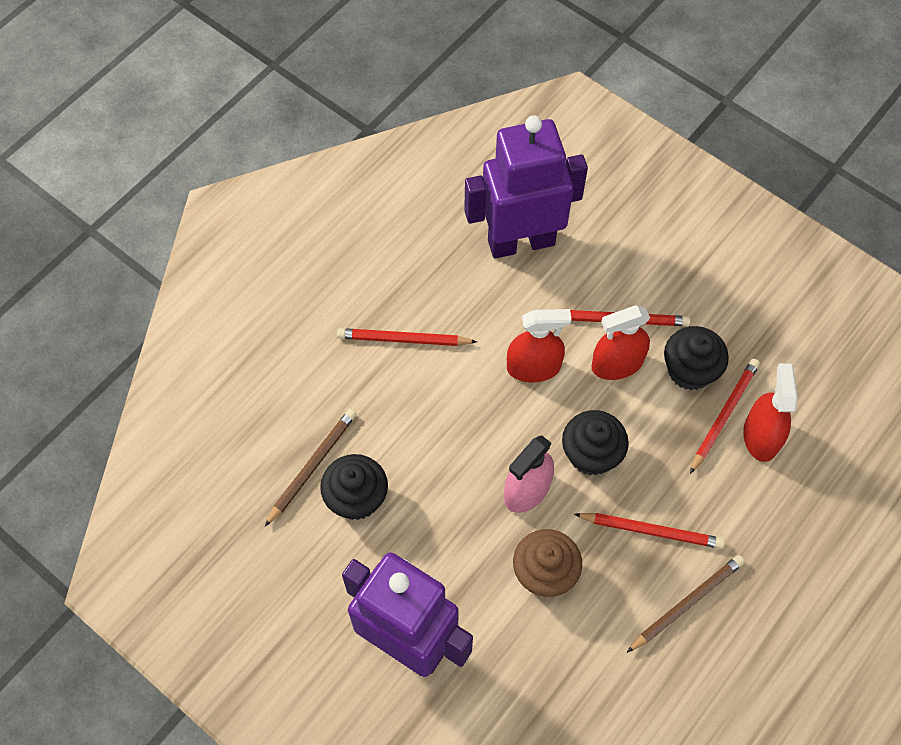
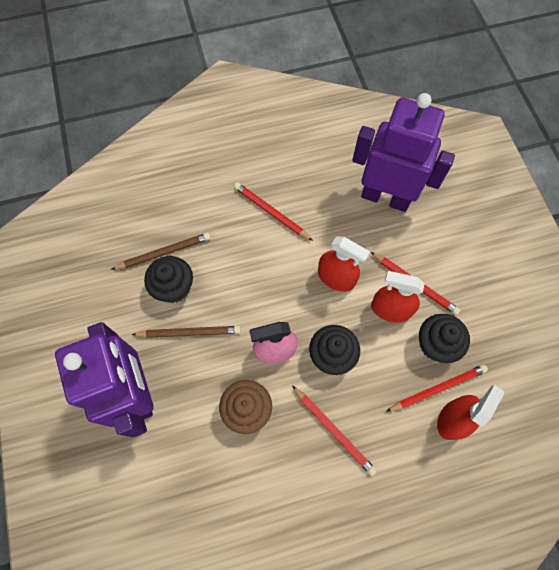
camera: 35 degrees right, 5 degrees up
(686, 603) = (321, 494): brown pencil -> brown pencil (189, 332)

